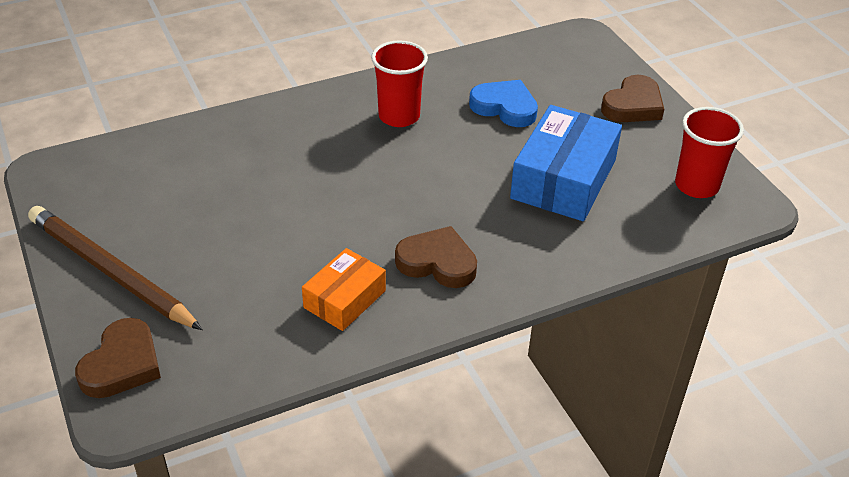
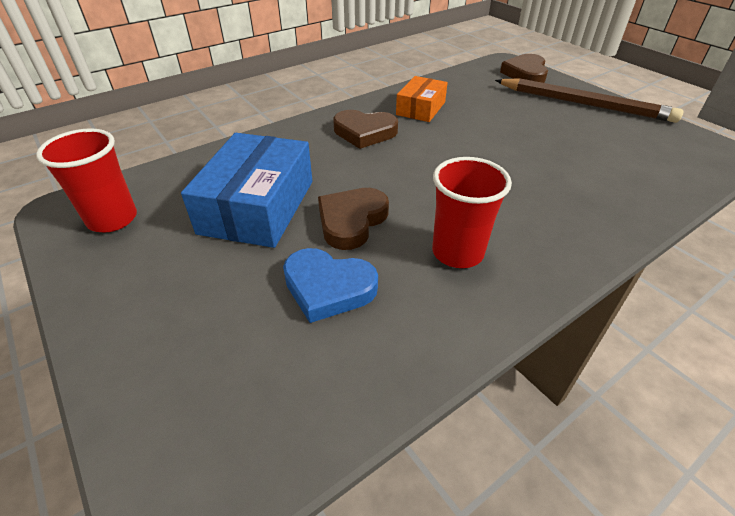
camera: 170 degrees right, 0 degrees up
(633, 105) = (141, 322): brown heart -> brown heart (351, 221)

